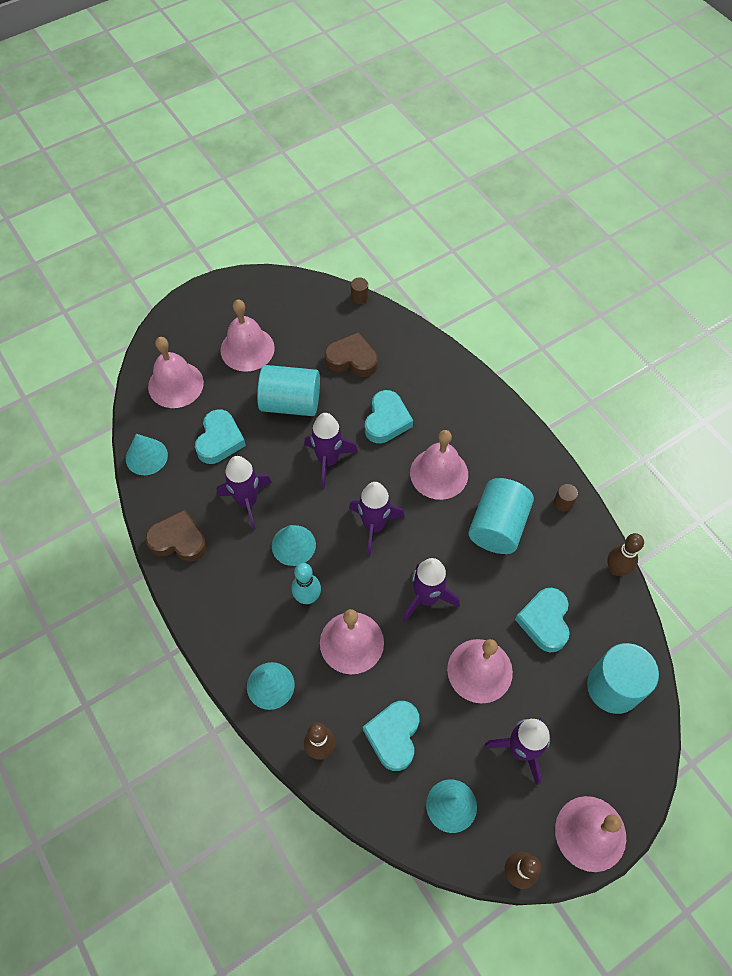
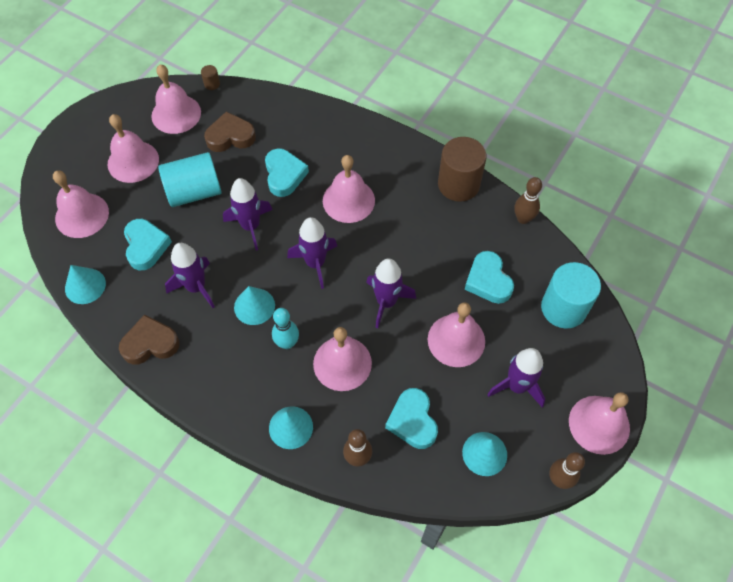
camera: 25 degrees left, 0 degrees up
(310, 315) = (176, 114): none -> pink bell
(497, 526) = (416, 223): turquoise cylinder -> none
(563, 503) = (458, 184): brown cylinder -> brown cylinder, size x2.46

